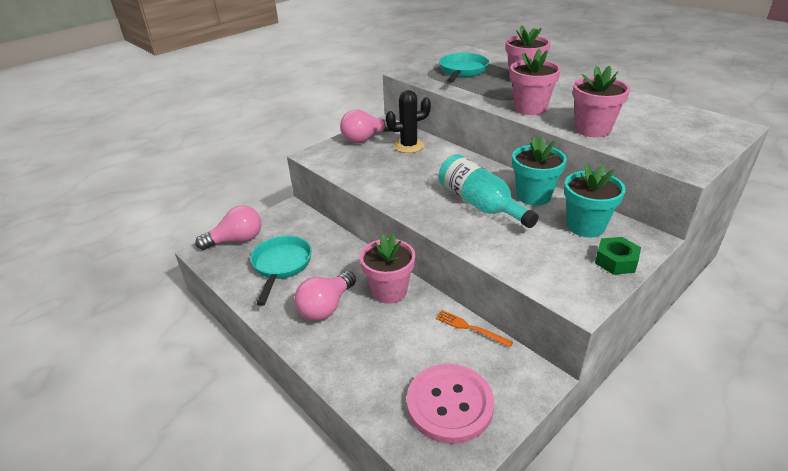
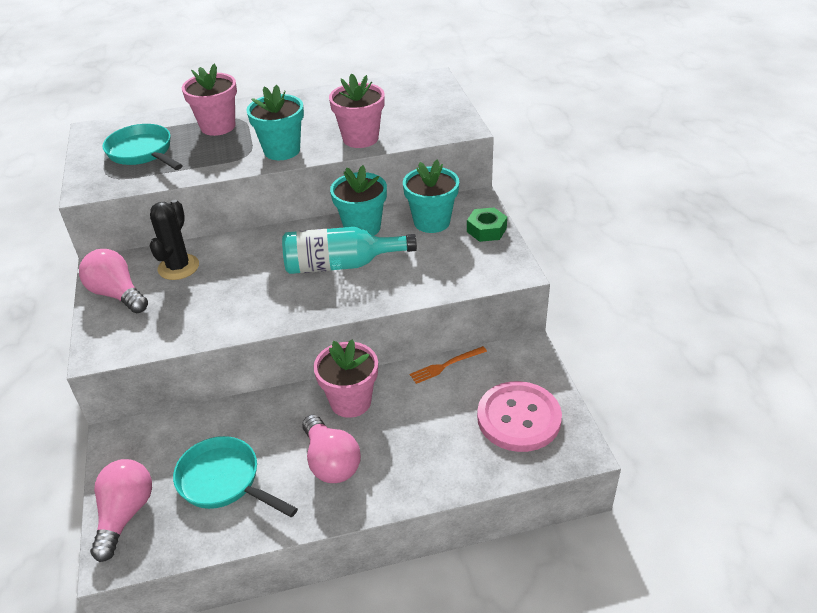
camera: 60 degrees left, 5 degrees up
(365, 138) = (117, 294): pink light bulb -> pink light bulb turned 135 degrees clockwise
(530, 108) = (282, 150): pink flower pot -> turquoise flower pot

